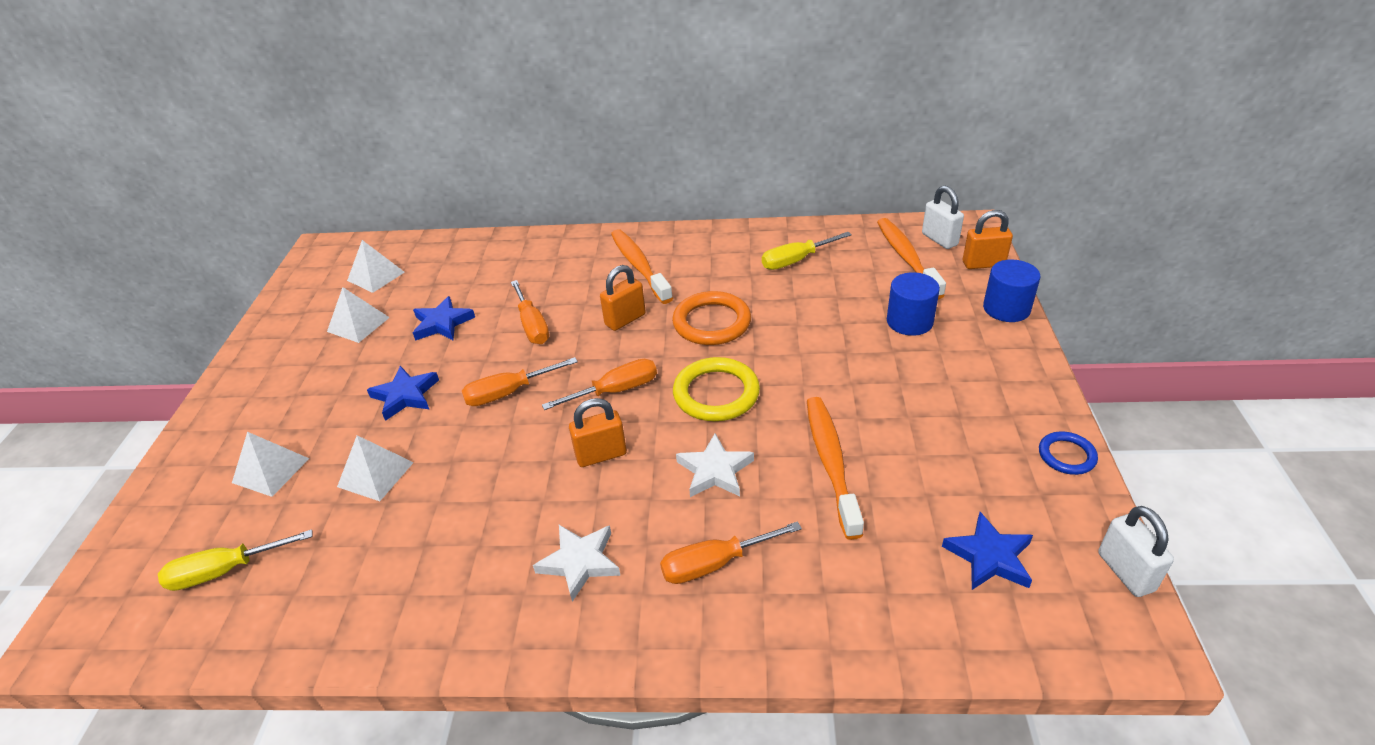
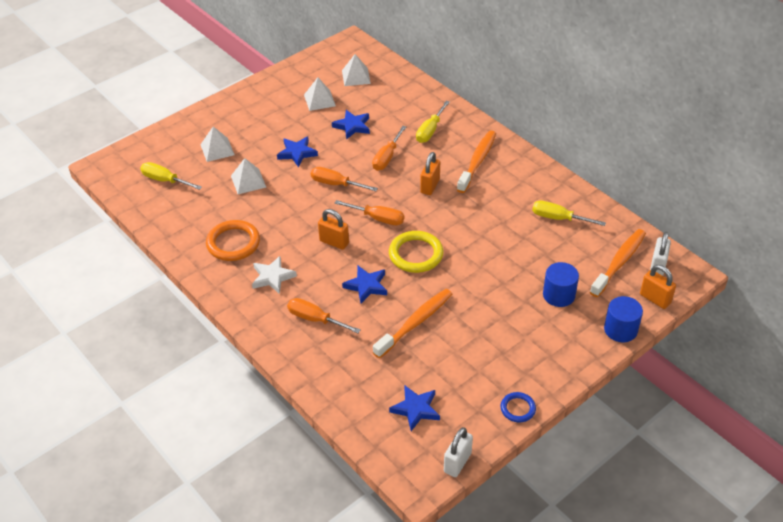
camera: 45 degrees right, 5 degrees up
(544, 271) = (430, 130): none -> yellow screwdriver
(625, 319) = (430, 186): orange padlock -> orange padlock turned 75 degrees counterclockwise
(712, 322) = (465, 219): orange ring -> orange ring (233, 243)
(715, 470) = (366, 286): white star -> blue star

